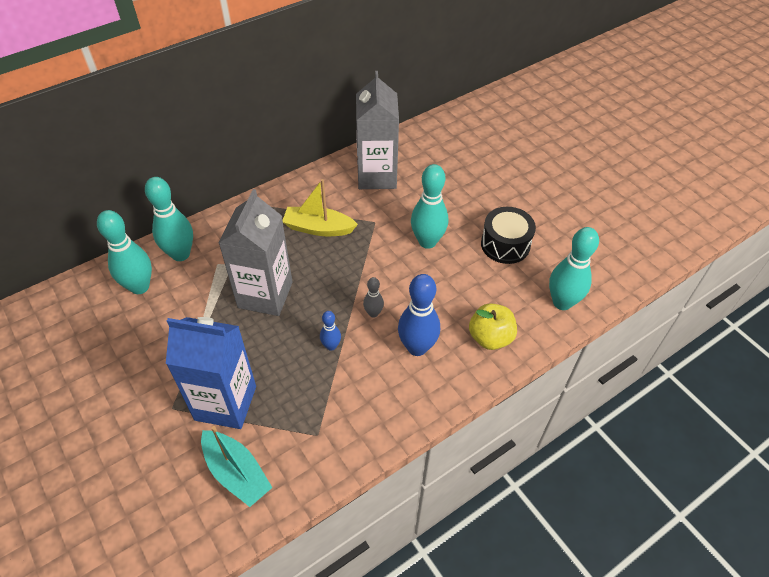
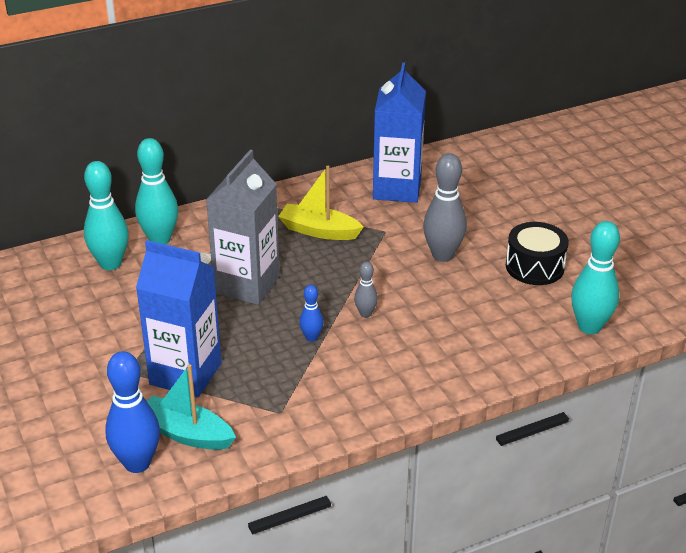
camera: 10 degrees right, 15 degrees down
(236, 473) = (186, 434): turquoise boat -> turquoise boat turned 150 degrees clockwise
(377, 176) = (397, 189): grey carton -> blue carton
(417, 347) = (409, 349): blue bowling pin -> blue bowling pin (137, 463)
(427, 241) = (442, 255): turquoise bowling pin -> grey bowling pin
(490, 337) = (496, 350): yellow apple -> none

